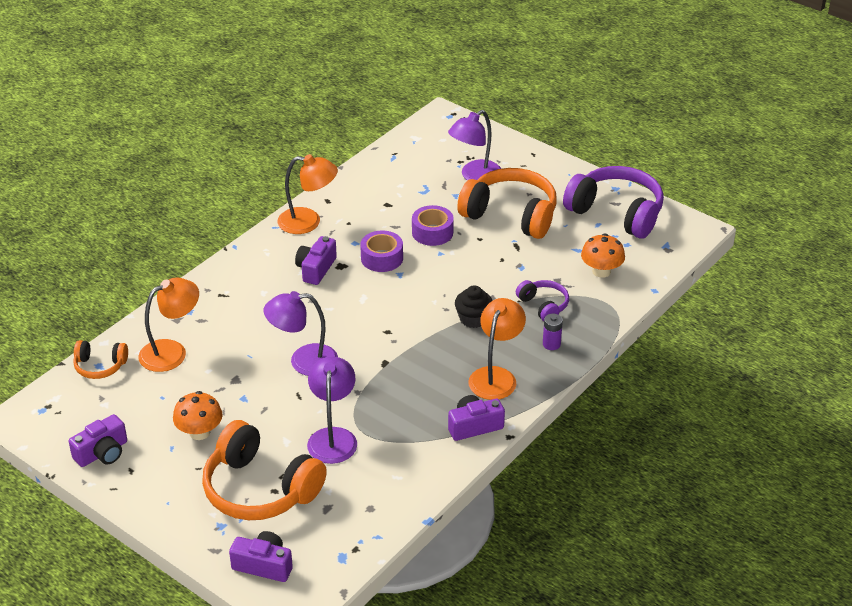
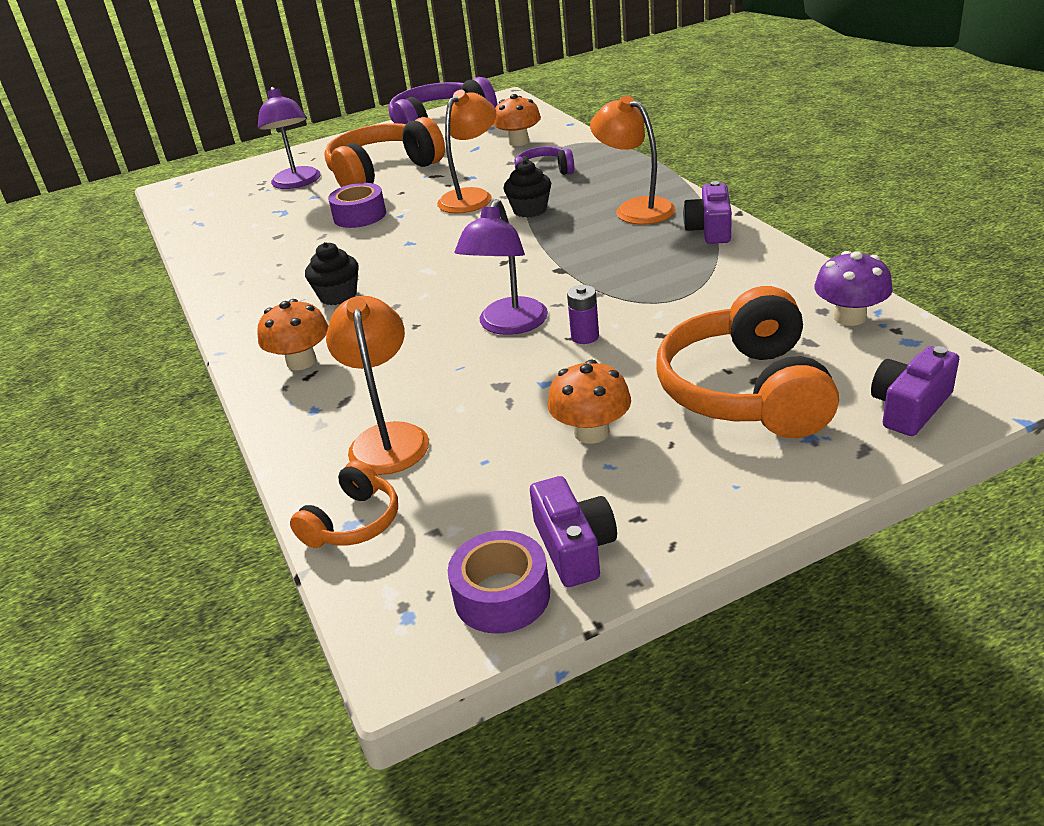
camera: 60 degrees left, 5 degrees down
(235, 285) = (301, 361): none -> orange mushroom
(260, 489) = (746, 391): orange headphones -> orange headphones turned 120 degrees clockwise
(308, 222) = (242, 290): orange lamp -> orange lamp (472, 197)
(316, 269) = (338, 295): purple camera -> black cupcake
(333, 437) = (673, 321): purple lamp -> none
(365, 523) = (849, 317): none -> purple mushroom
(382, 258) = (369, 250): purple tape -> purple tape (502, 595)
(551, 344) = (607, 176): purple battery -> purple battery (585, 337)

